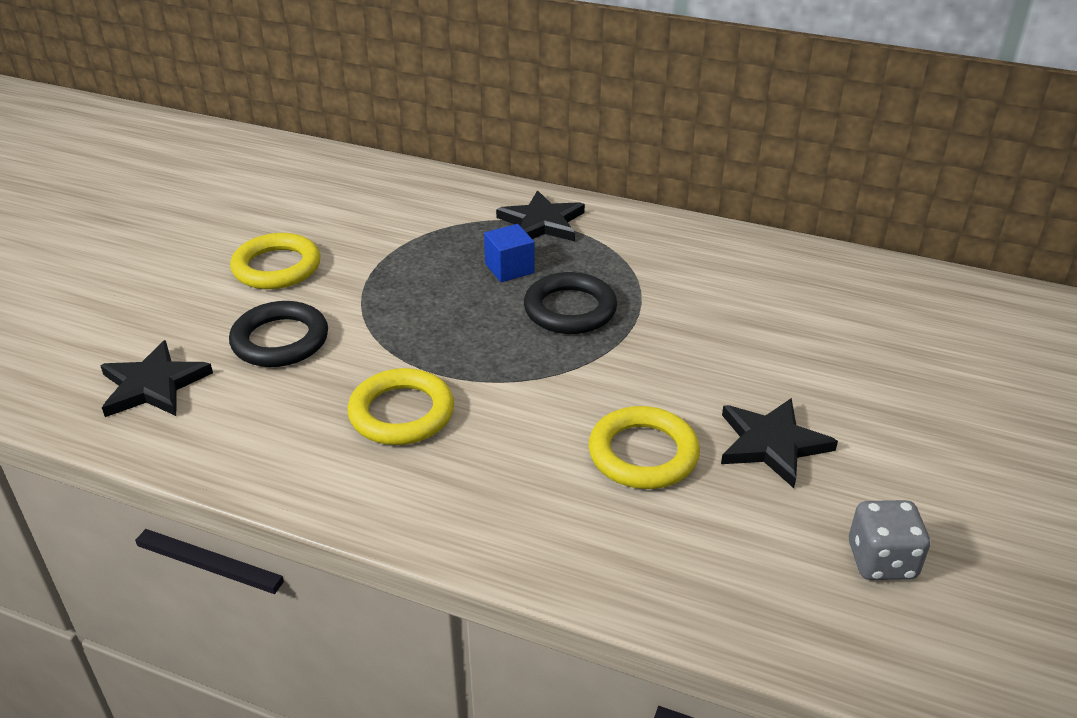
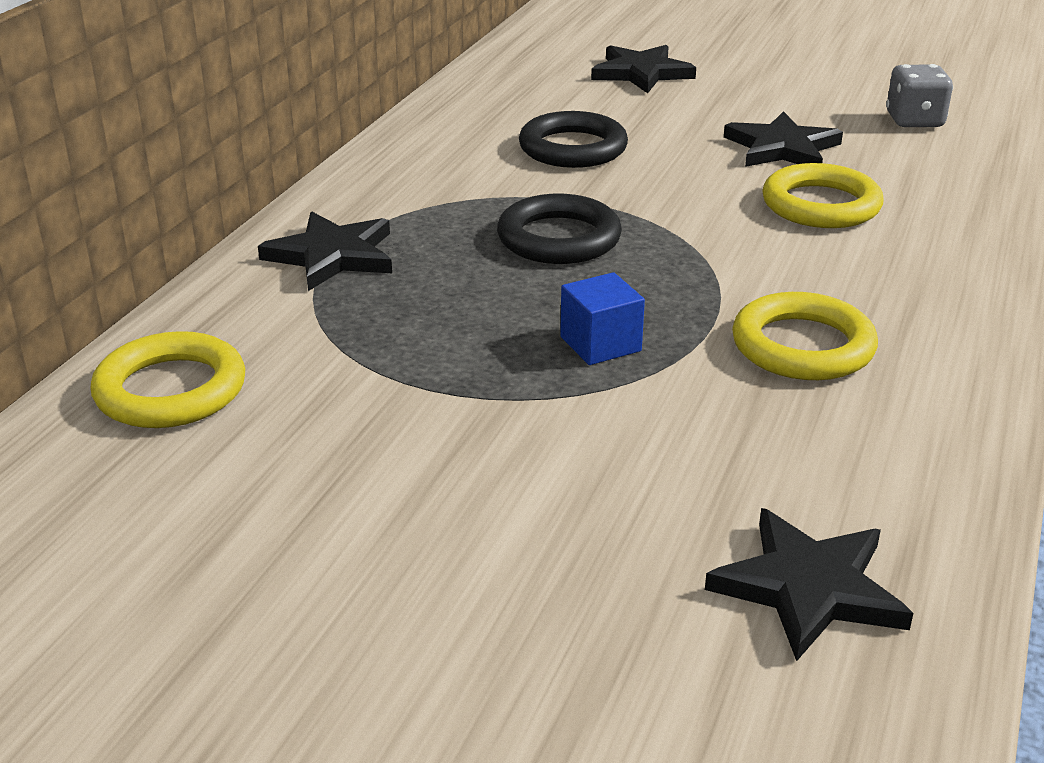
camera: 90 degrees left, 5 degrees down
(277, 267) = (435, 496): yellow ring -> yellow ring (171, 390)
(280, 340) = (659, 465): black ring -> black ring (573, 148)
(509, 268) = (457, 279): blue cube -> blue cube (600, 344)
(944, 365) = (641, 73): none -> black star

